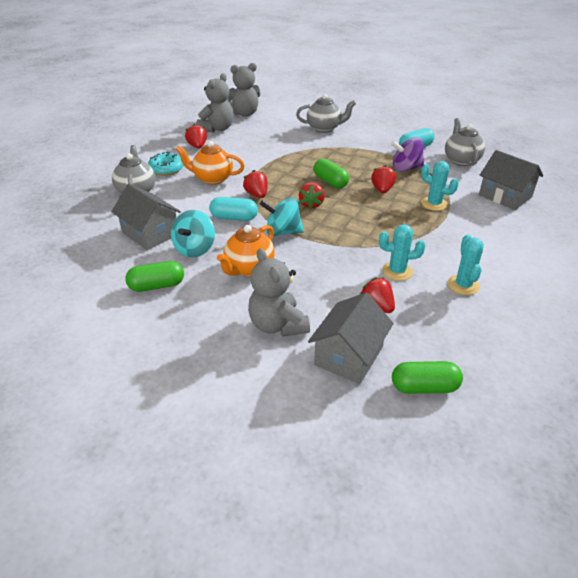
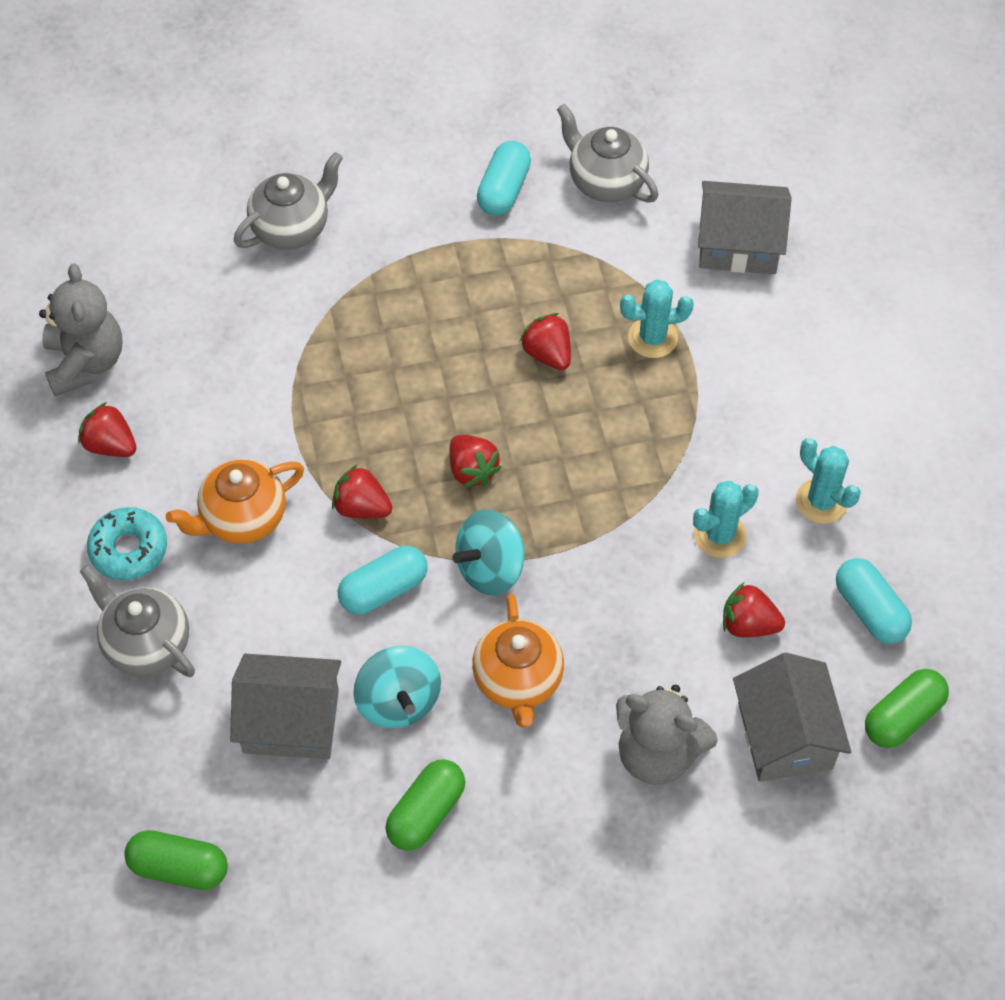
camera: 40 degrees left, 20 degrees up
(244, 113) = (86, 275): grey teddy bear -> none
(330, 182) = (448, 388): green capsule -> green capsule (179, 867)
(406, 168) = (537, 266): purple spinning top -> none
(449, 335) = (869, 610): none -> turquoise capsule

